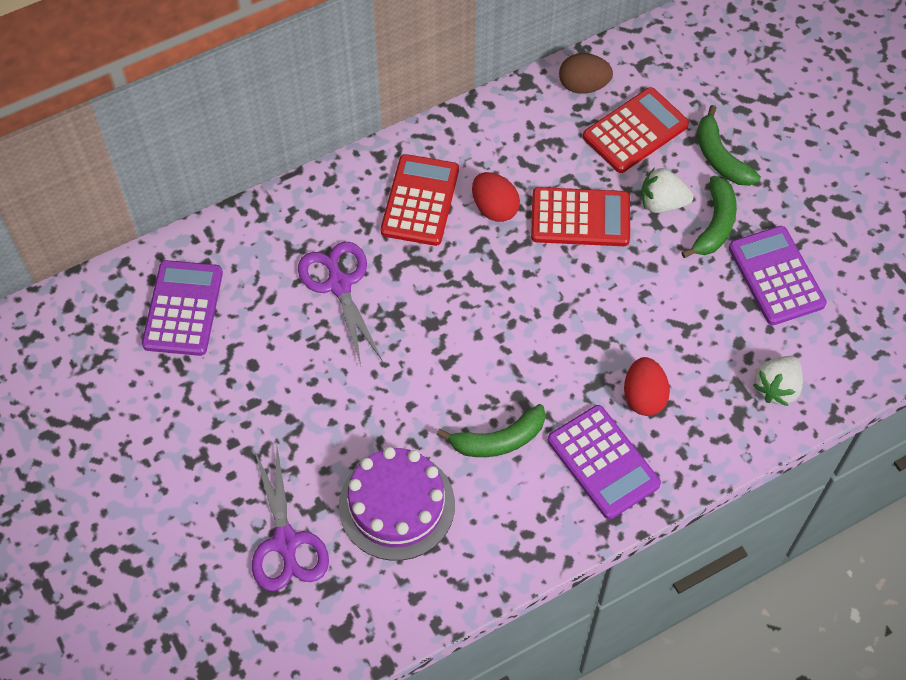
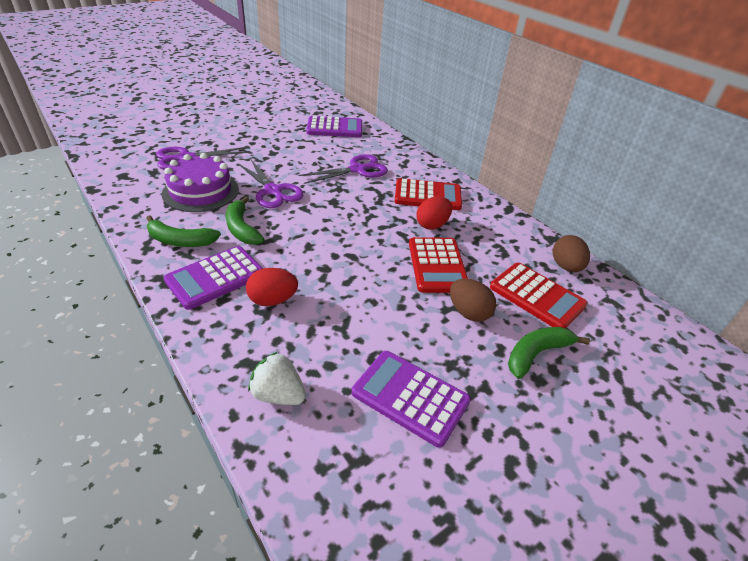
camera: 80 degrees right, 20 degrees down
(400, 404) = (273, 191): none -> purple scissors
(662, 203) = (468, 313): white strawberry -> brown egg
(715, 224) = (458, 349): green banana -> green banana (180, 241)
(776, 276) = (410, 397): purple calculator -> purple calculator turned 120 degrees counterclockwise

